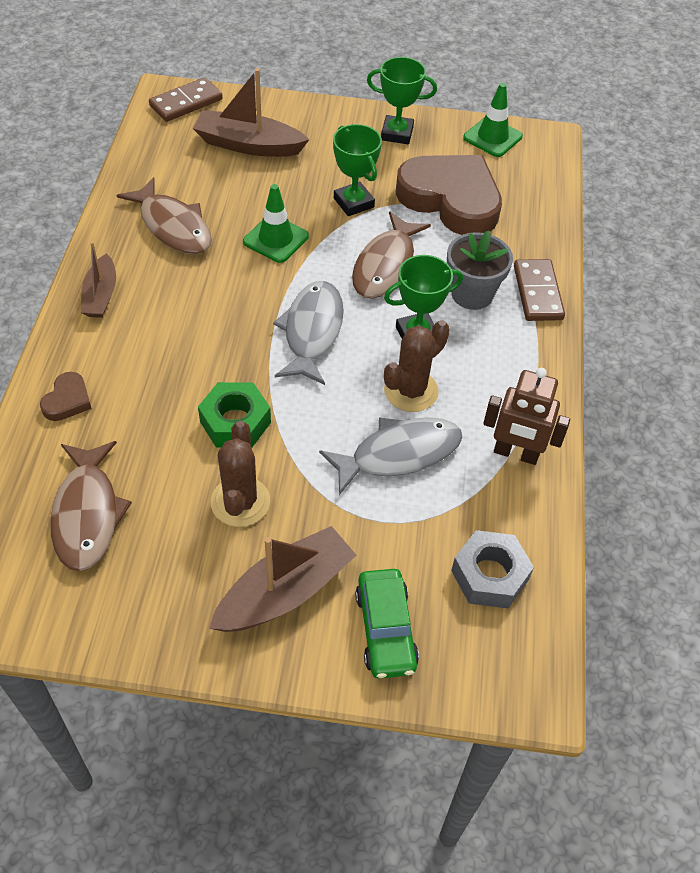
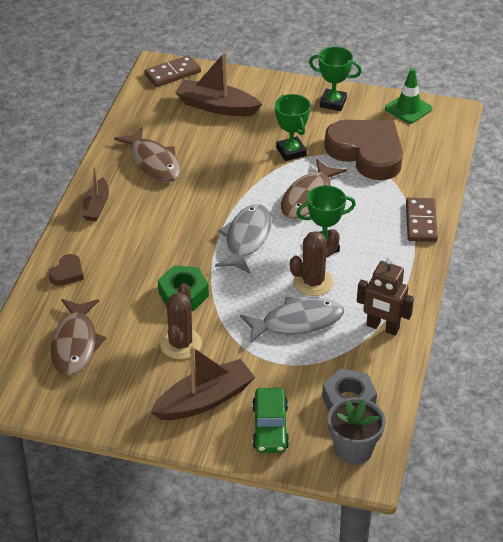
camera: 10 degrees right, 10 degrees down
(276, 239) = (228, 174): green traffic cone -> none
(472, 294) = (370, 220): grey flower pot -> grey flower pot (353, 449)

